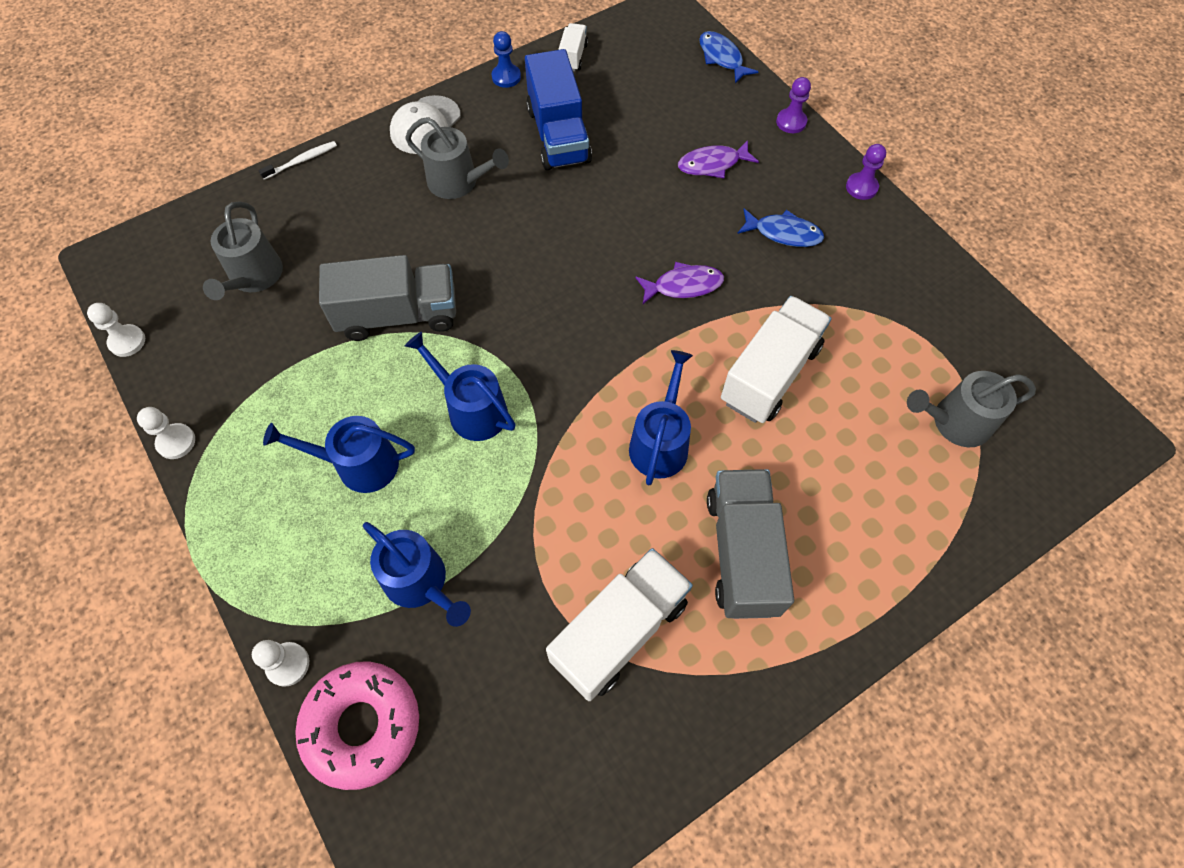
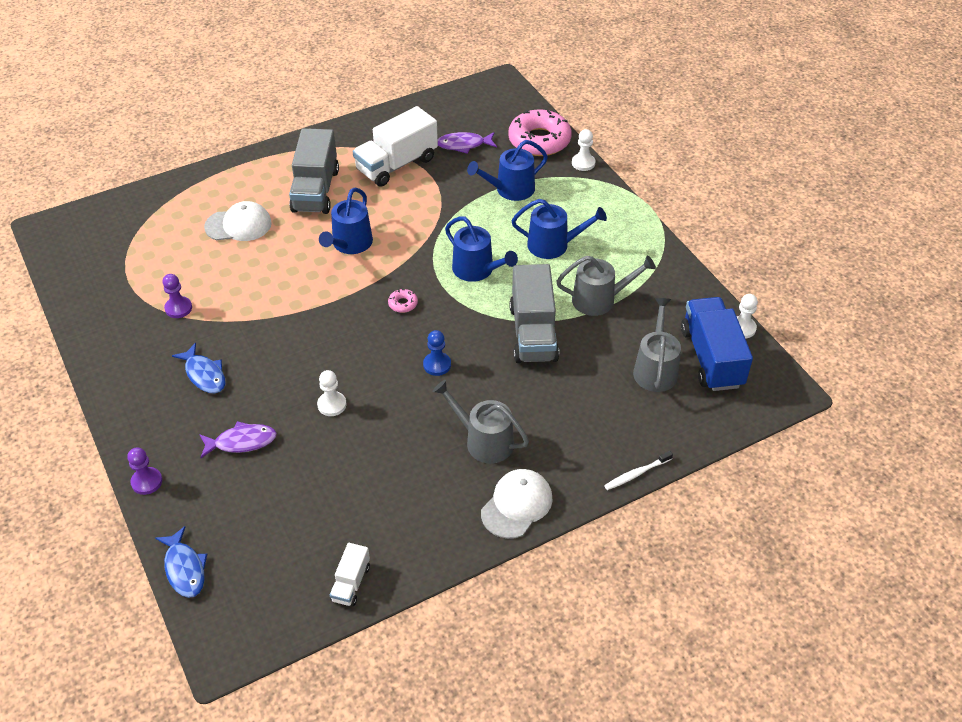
camera: 175 degrees left, 15 degrees down
(176, 442) = (681, 264): white pawn -> white pawn (332, 405)
(398, 315) = (533, 333): grey truck -> grey truck turned 90 degrees counterclockwise
(420, 582) = (510, 189): blue watering can -> blue watering can turned 75 degrees counterclockwise
(506, 77) = (429, 560): blue pawn -> blue pawn (437, 365)
(558, 135) = (383, 484): blue truck -> blue truck (711, 358)
(568, 346) = (403, 304): none -> pink donut
(683, 286) = (303, 339): purple fish -> purple fish (464, 145)
(769, 374) = (260, 277): white truck -> none
(783, 233) = (204, 374): blue fish -> blue fish turned 150 degrees counterclockwise
(836, 467) = (238, 225): none -> white cap
(861, 187) = (115, 410): purple pawn -> purple pawn (178, 308)
(955, 422) = (146, 242): grey watering can -> grey watering can (599, 299)

